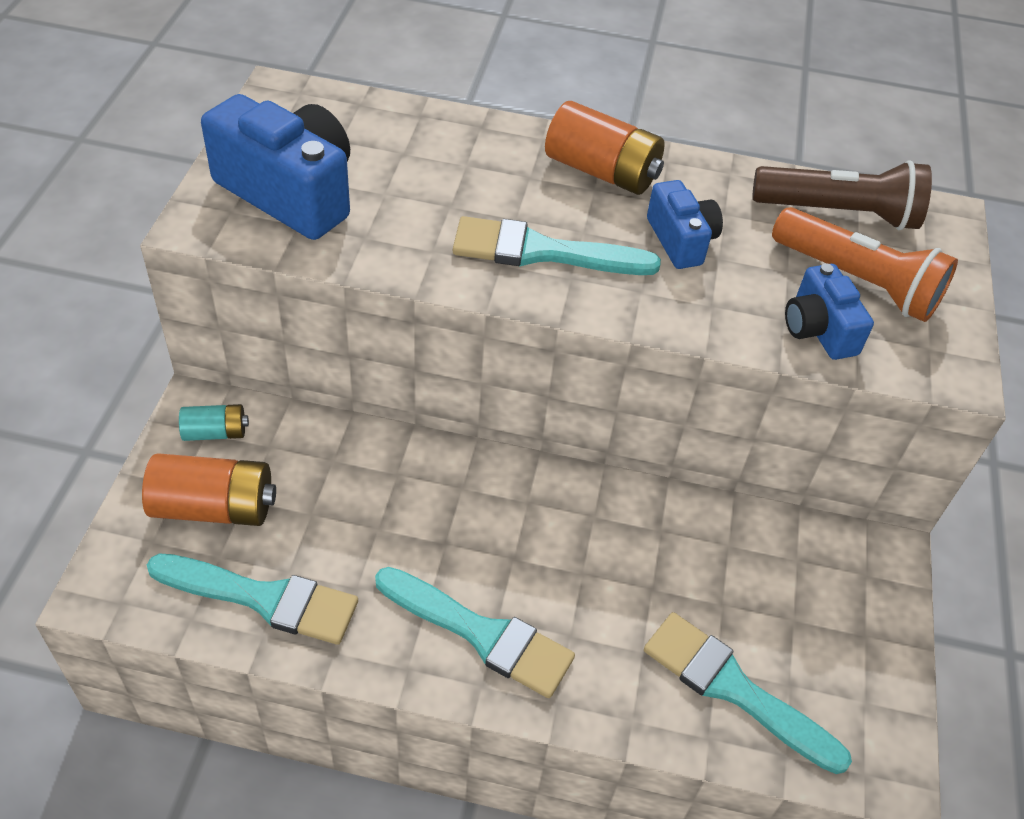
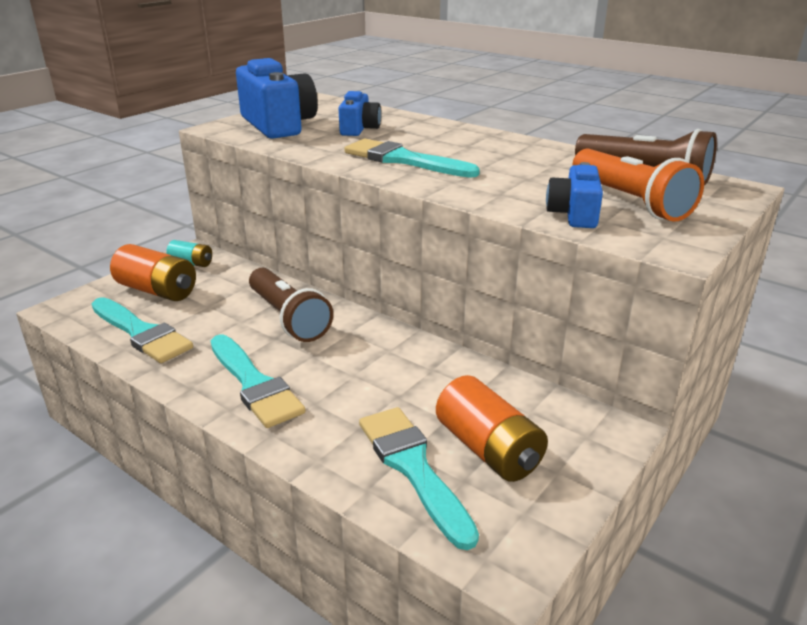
camera: 30 degrees right, 20 degrees down
(435, 500) = (288, 318): none -> brown flashlight
(601, 171) = (480, 141): orange battery -> orange battery (488, 449)
(681, 240) = (506, 169): blue camera -> blue camera (359, 129)

